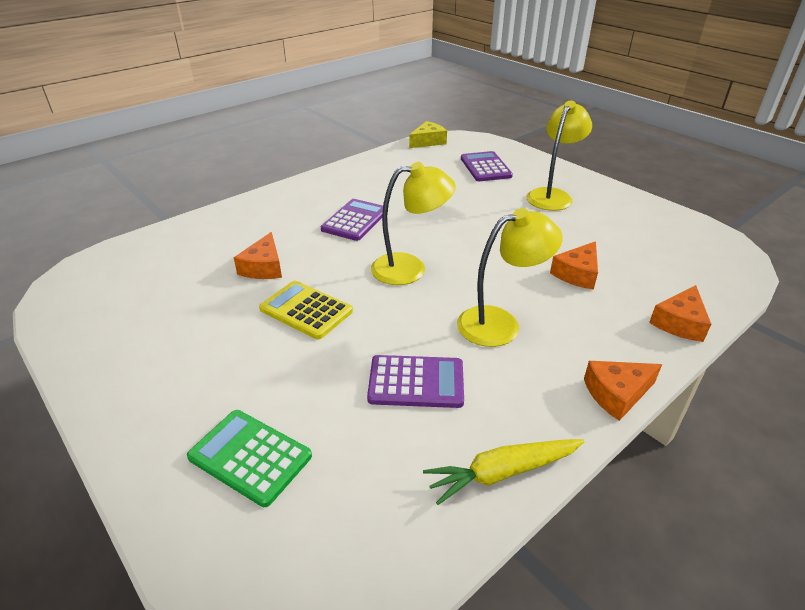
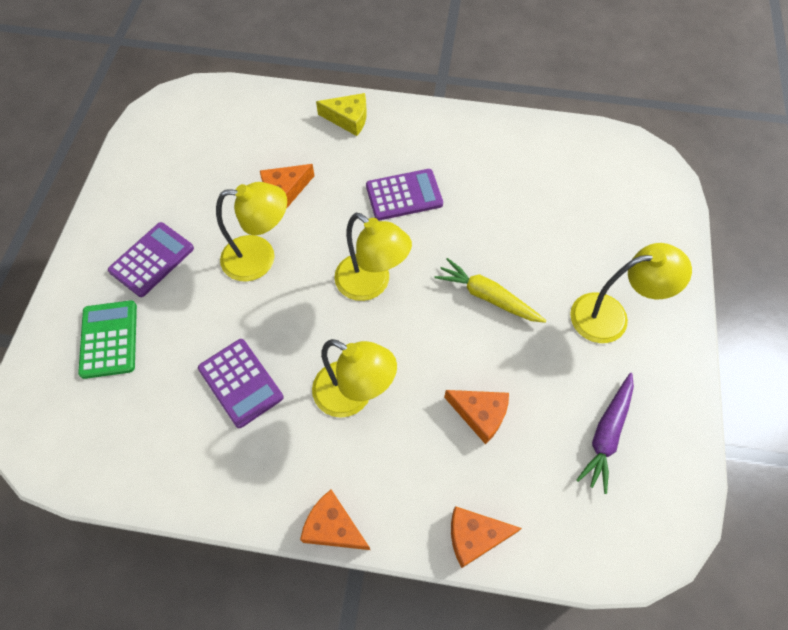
camera: 50 degrees right, 25 degrees up
(306, 310) = (260, 258): yellow calculator -> yellow lamp
(428, 142) = (611, 141): yellow cheese -> yellow cheese (348, 119)
(485, 167) = (609, 224): purple calculator -> purple calculator (152, 260)
(502, 473) = (196, 491): yellow carrot -> yellow carrot (487, 296)
(577, 274) = (480, 414): orange cheese -> orange cheese turned 150 degrees counterclockwise
(638, 235) = (606, 434): none -> purple carrot

